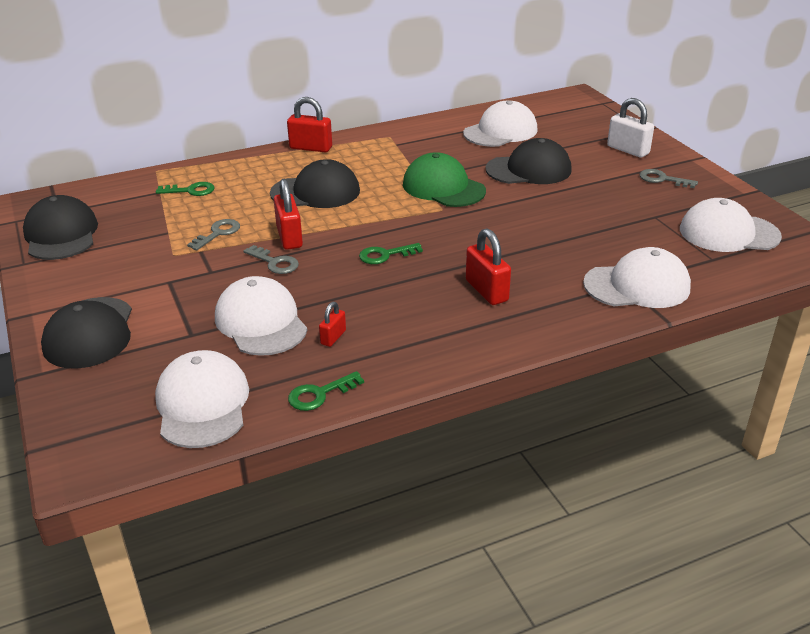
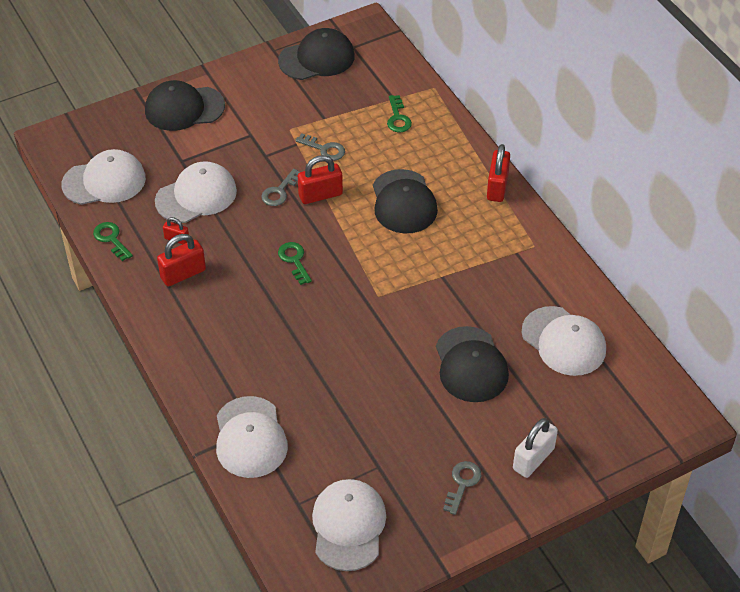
camera: 85 degrees right, 15 degrees up
(443, 187) = (423, 295): green cap -> none
(486, 291) = (240, 330): red padlock -> red padlock (183, 274)

